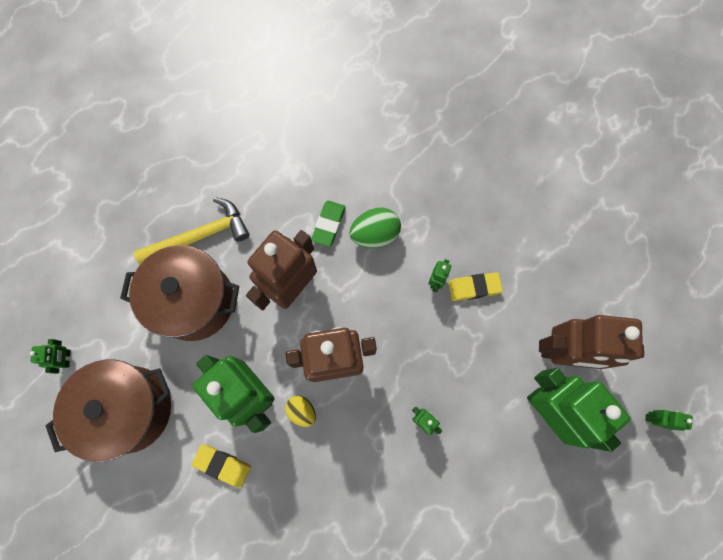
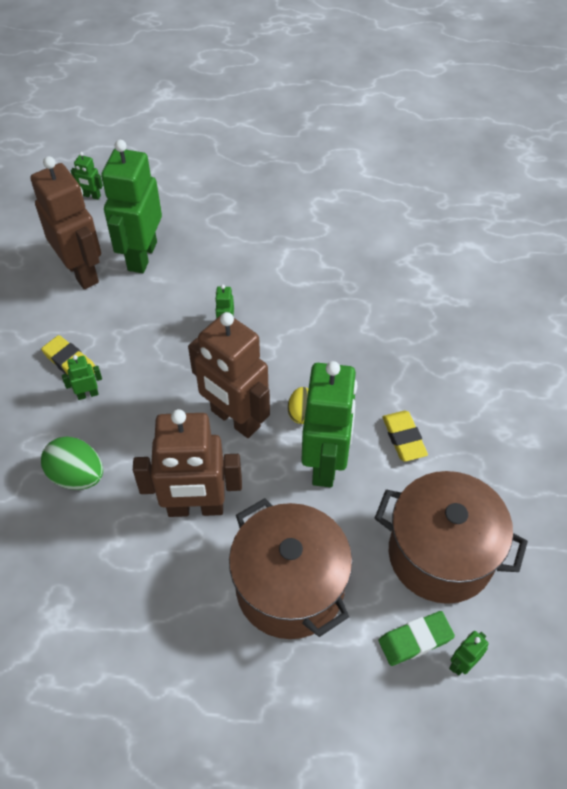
camera: 130 degrees left, 20 degrees down
(200, 236) = (216, 647): yellow hammer -> none
(328, 224) = (98, 526): green eraser -> green eraser (415, 640)
(654, 419) = (91, 196): green robot -> green robot turned 45 degrees counterclockwise

